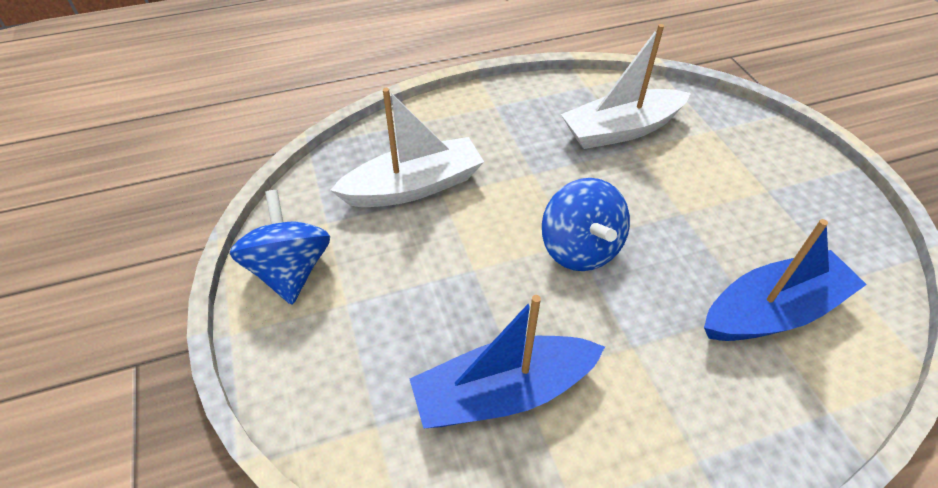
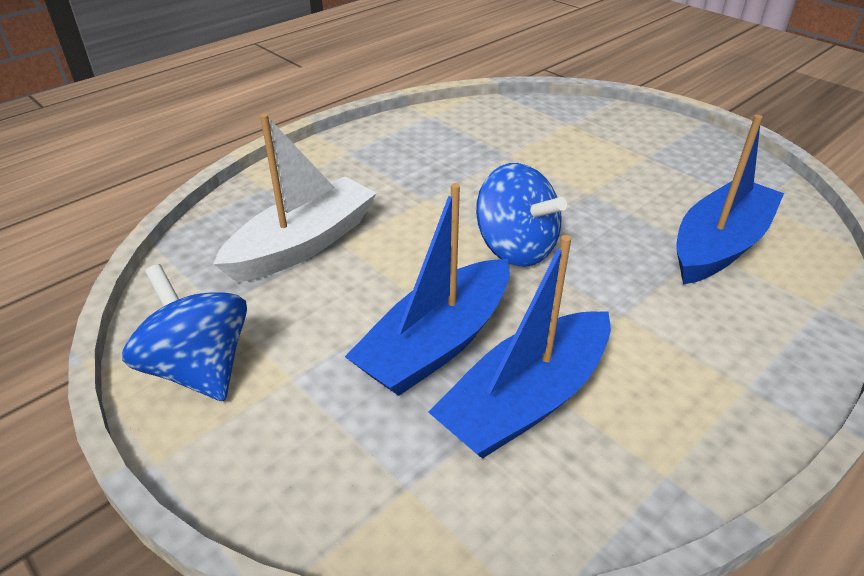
camera: 25 degrees left, 10 degrees down
(464, 314) = (436, 343): none -> blue boat
(620, 130) = (487, 143): white boat -> none

